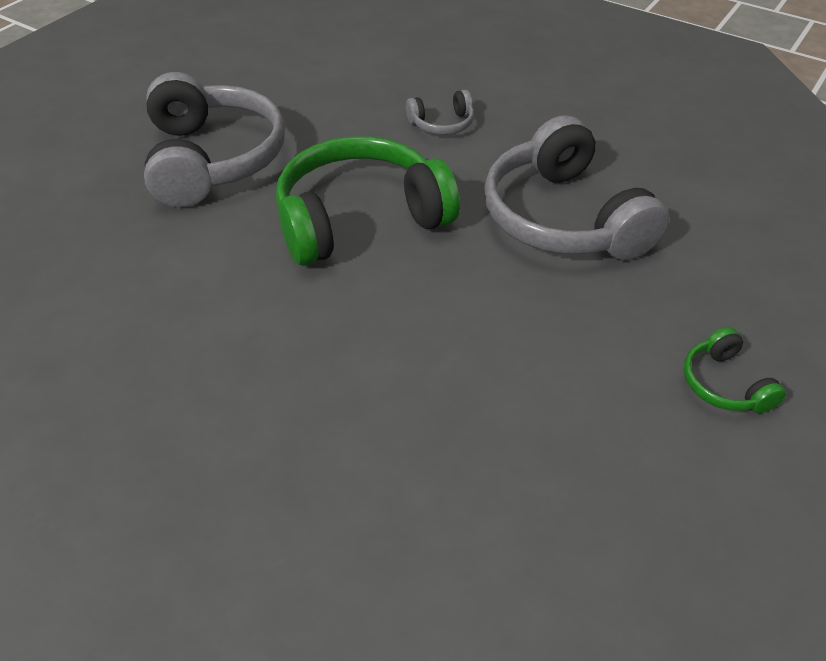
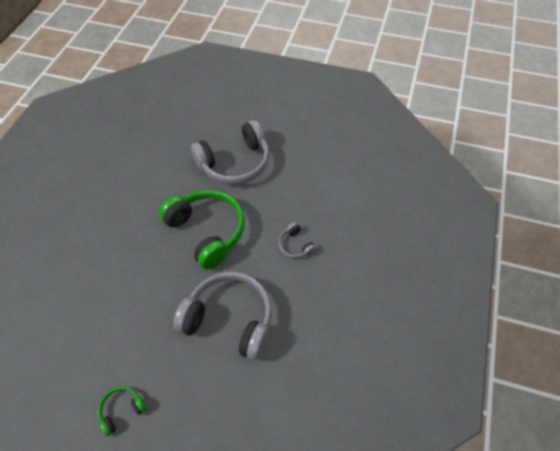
camera: 75 degrees right, 10 degrees up
(564, 218) = (229, 320): grey headphones -> grey headphones turned 60 degrees clockwise

